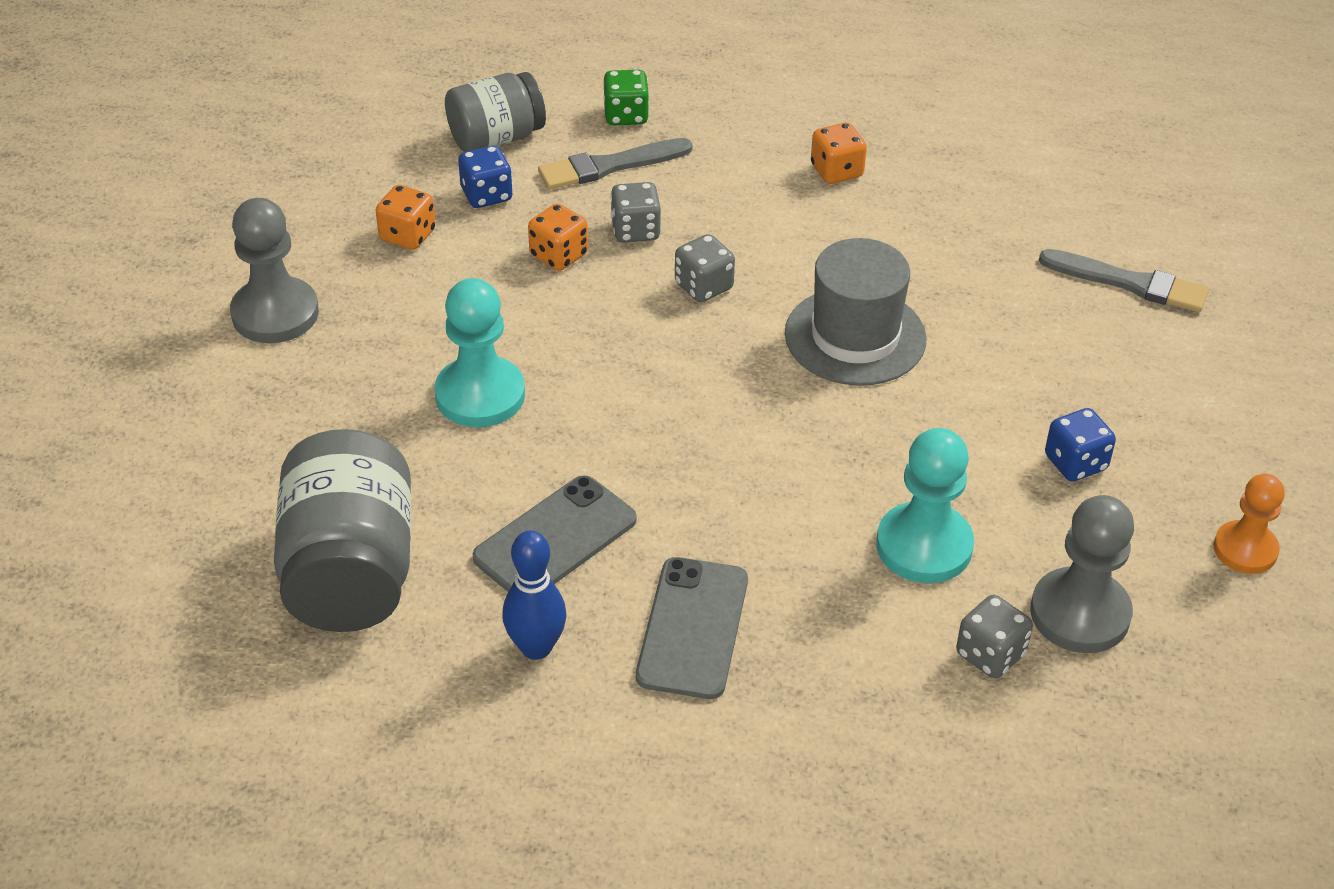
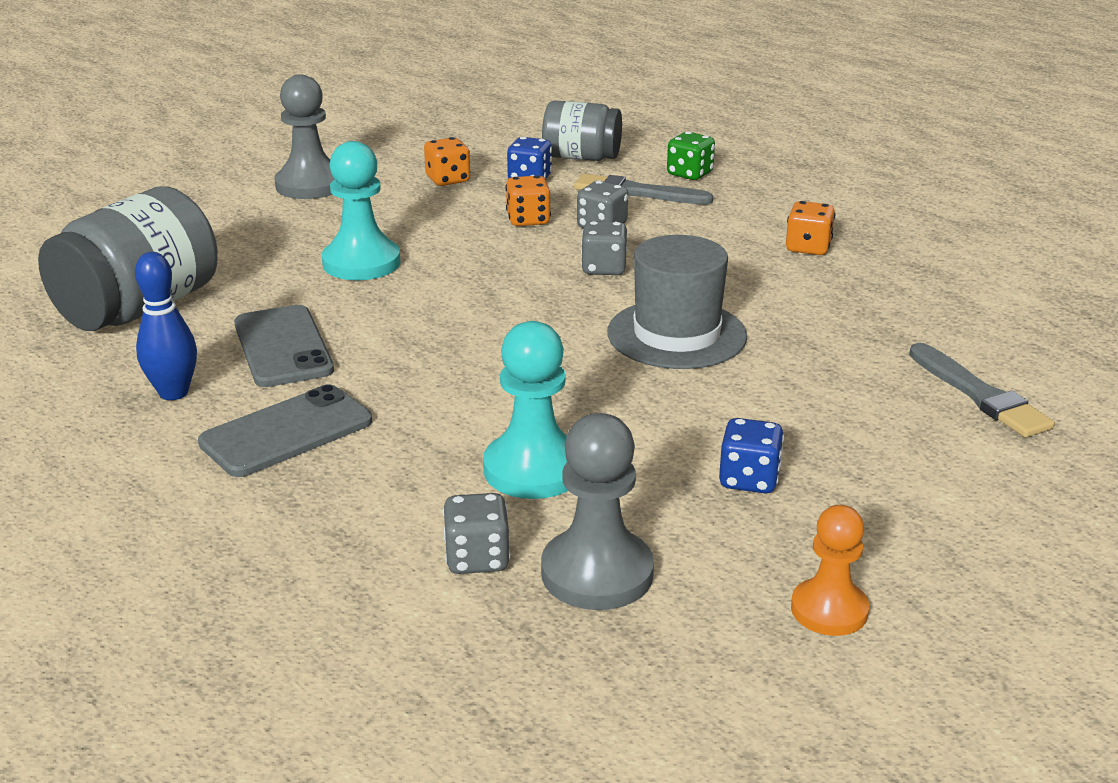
camera: 40 degrees right, 15 degrees down
(555, 539) = (283, 347): grey phone -> grey phone turned 75 degrees clockwise

